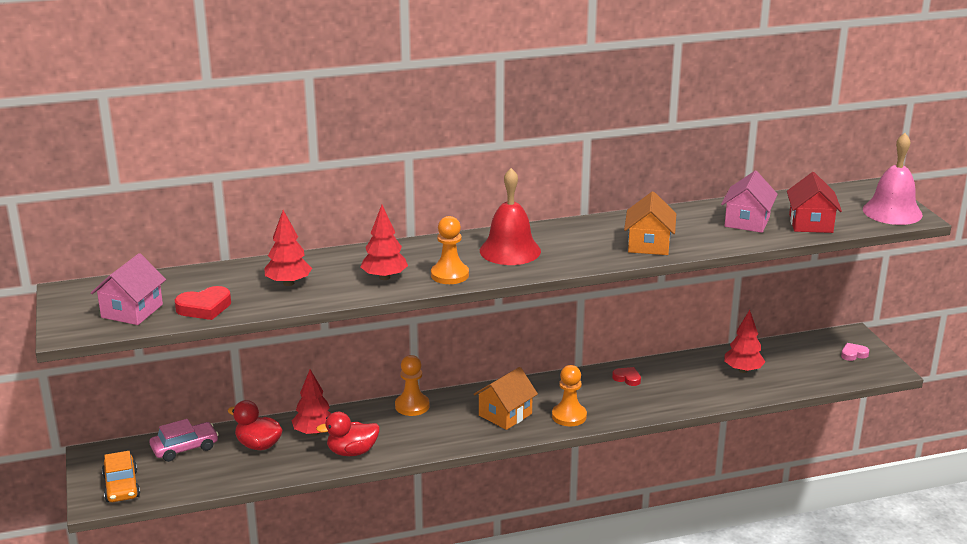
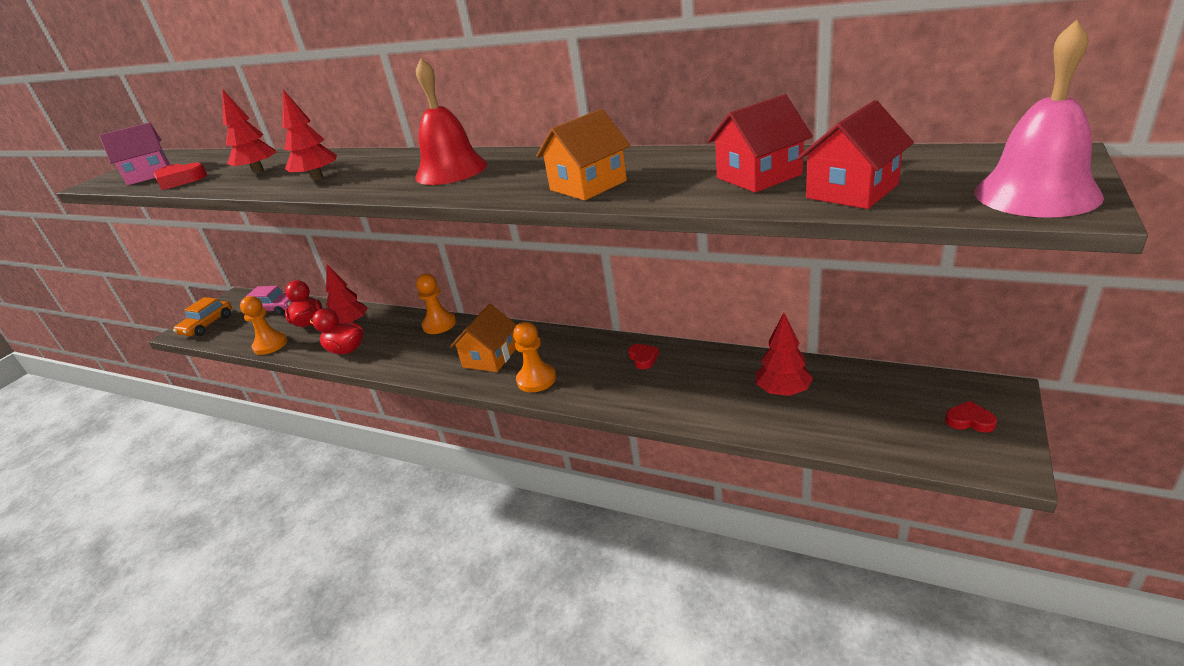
camera: 45 degrees right, 5 degrees up
(449, 275) = (360, 184): orange pawn -> orange pawn (270, 345)
(505, 414) = (490, 357): orange house -> orange house turned 60 degrees counterclockwise
(747, 221) = (759, 176): pink house -> red house
(853, 354) = (969, 420): pink heart -> red heart

